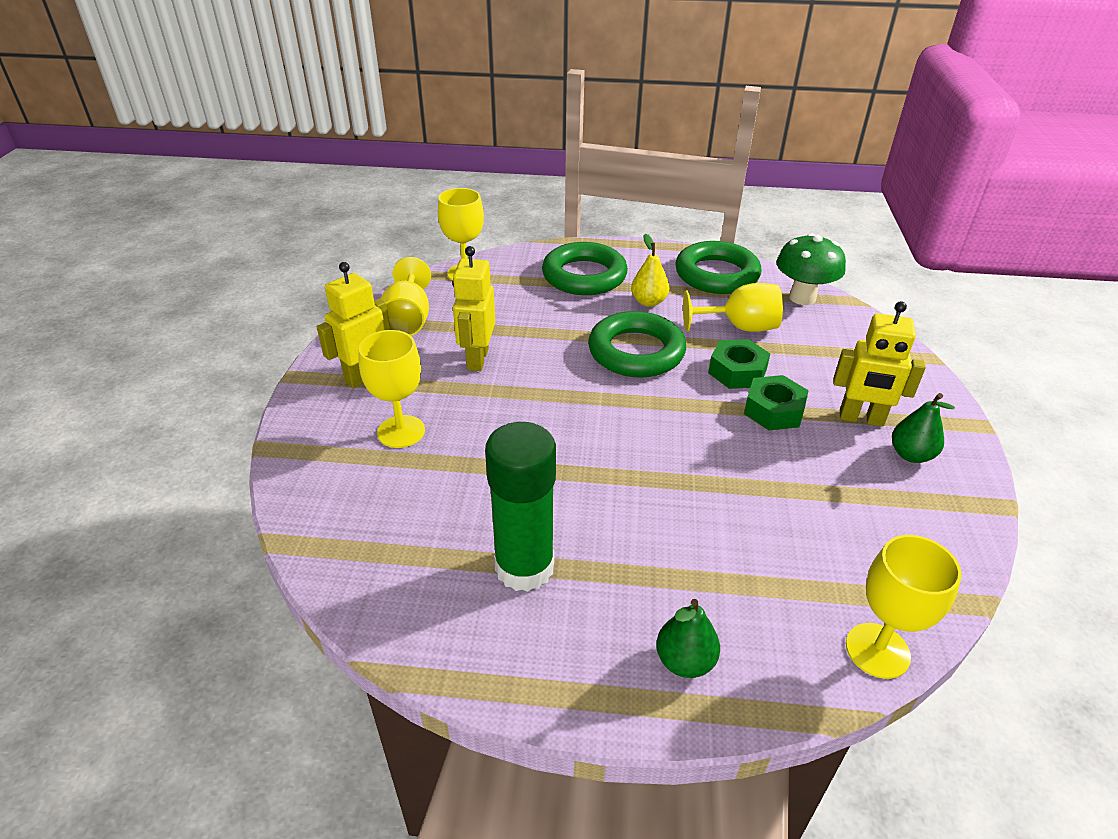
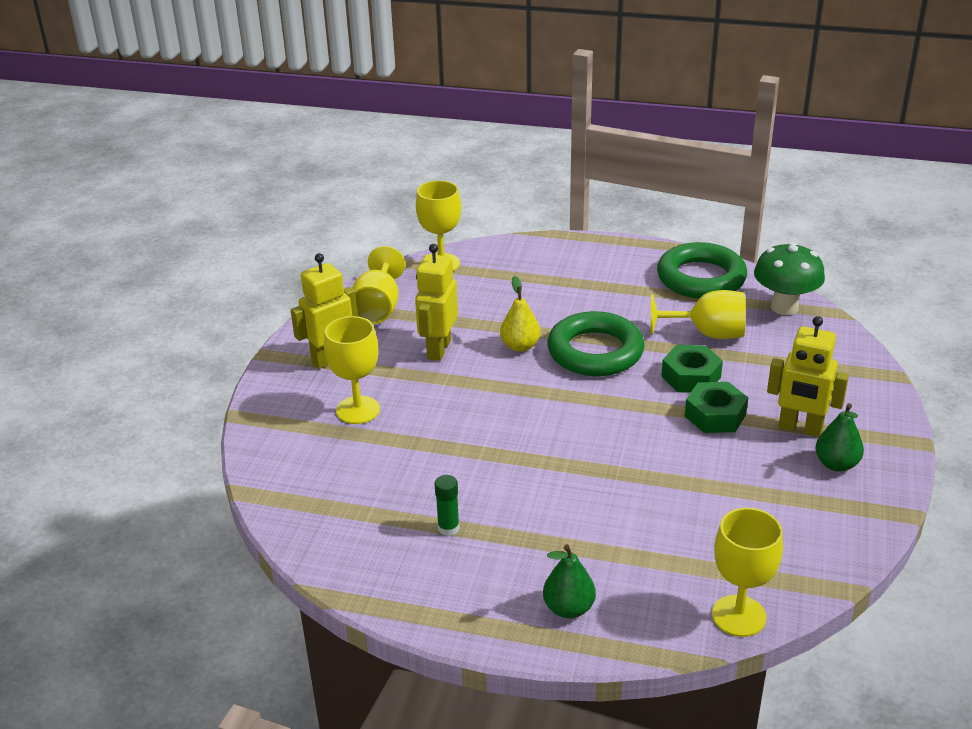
camera: 10 degrees right, 5 degrees down
(524, 567) = (448, 528): green glue stick -> green glue stick, size x0.42
(584, 276) = (561, 272): green ring -> none
(648, 302) = (621, 303): yellow pear -> yellow pear (520, 346)

